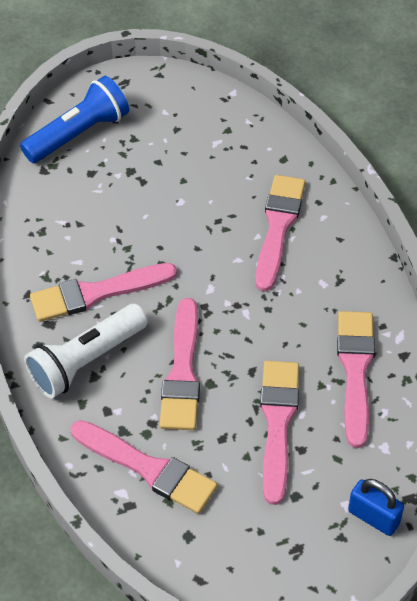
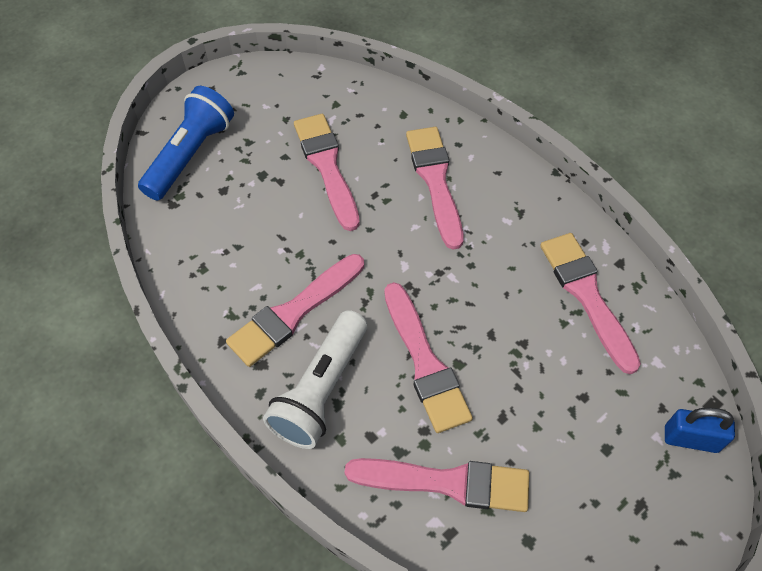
camera: 25 degrees left, 5 degrees up
(278, 423) = (546, 379): pink brush -> pink brush (327, 166)

